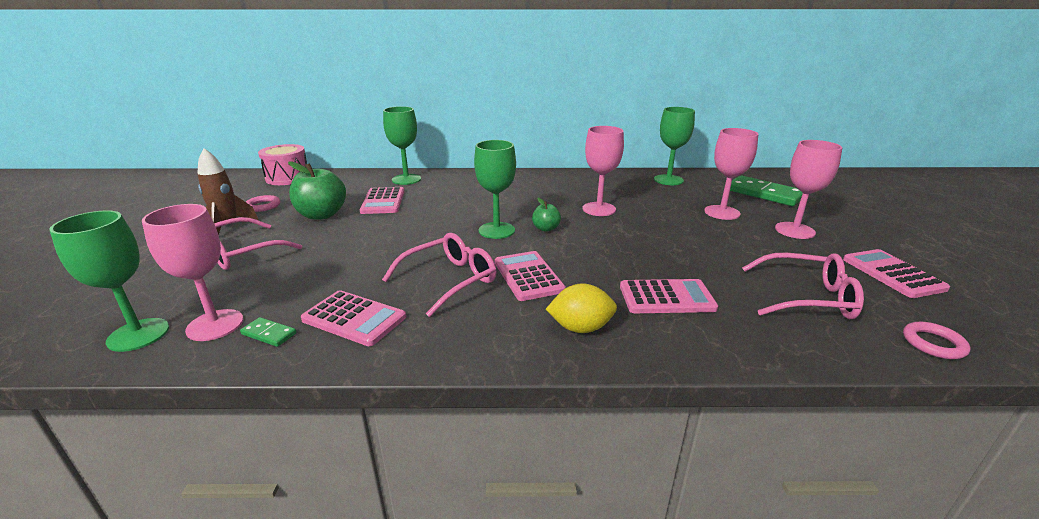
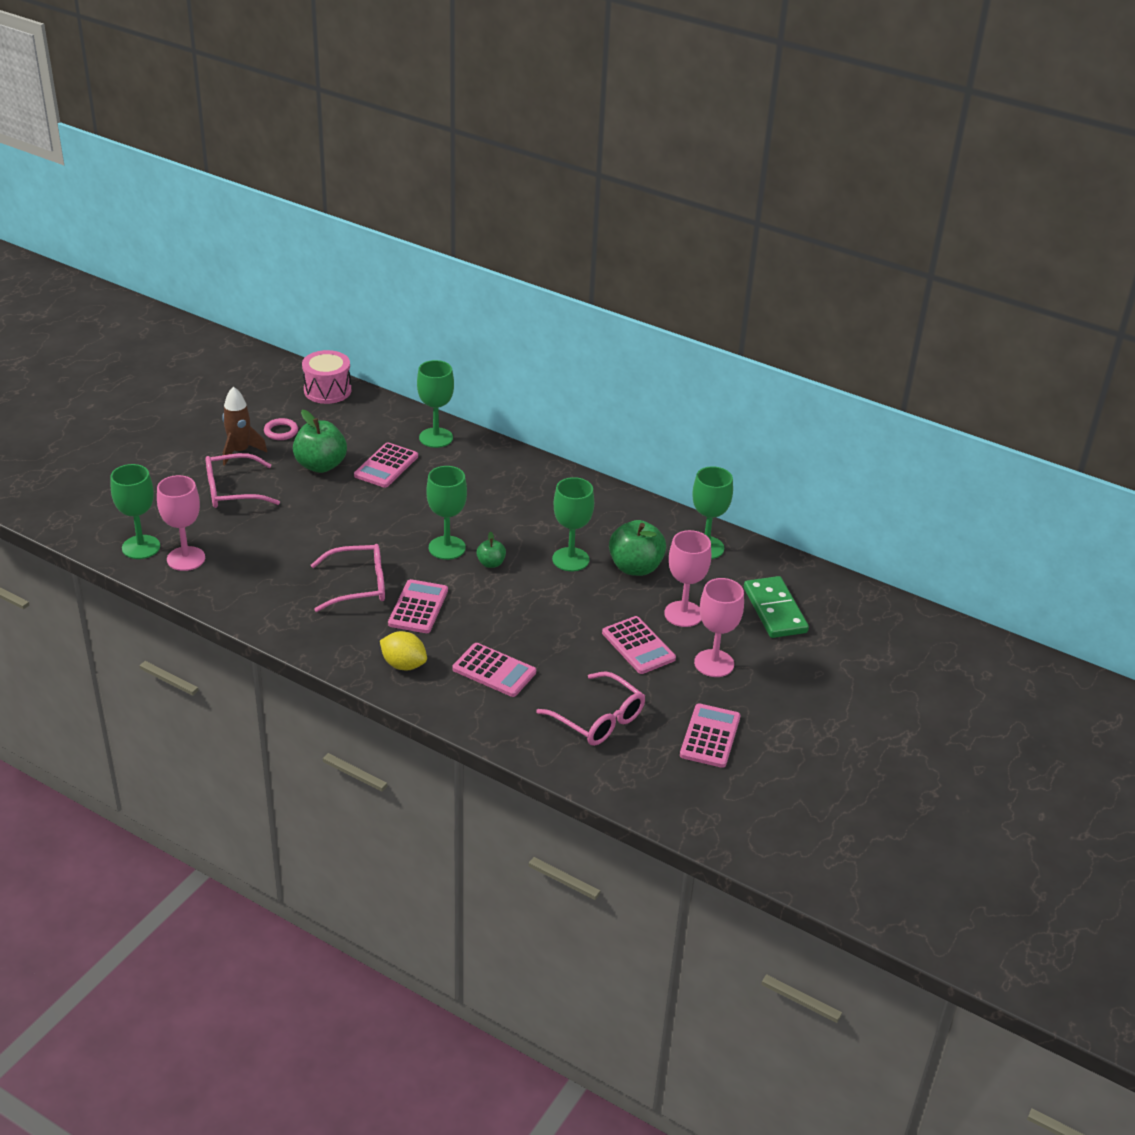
camera: 30 degrees right, 10 degrees up
(269, 334) = (213, 580): green domino -> none
(354, 318) = (270, 591): pink calculator -> pink calculator (638, 646)
(599, 209) = (570, 559): pink goblet -> green goblet
(647, 200) = (635, 567): none -> green apple
(933, 343) = (622, 785): pink ring -> none

